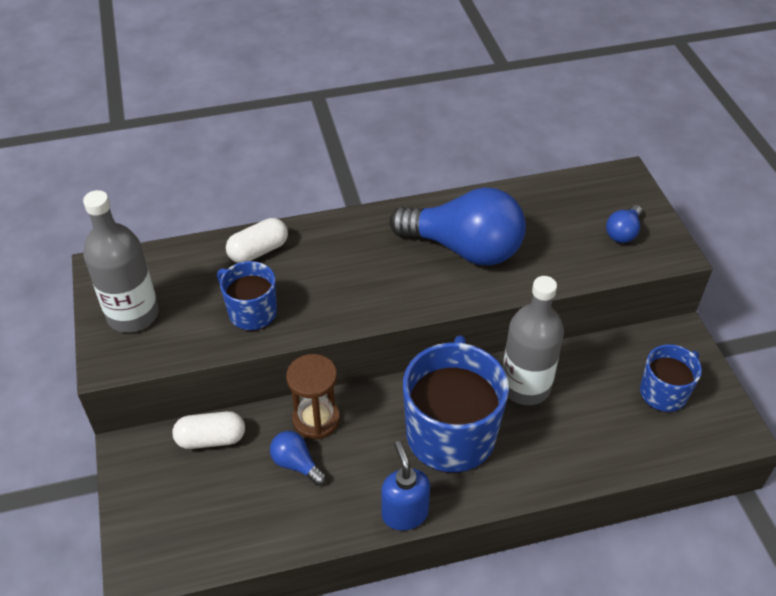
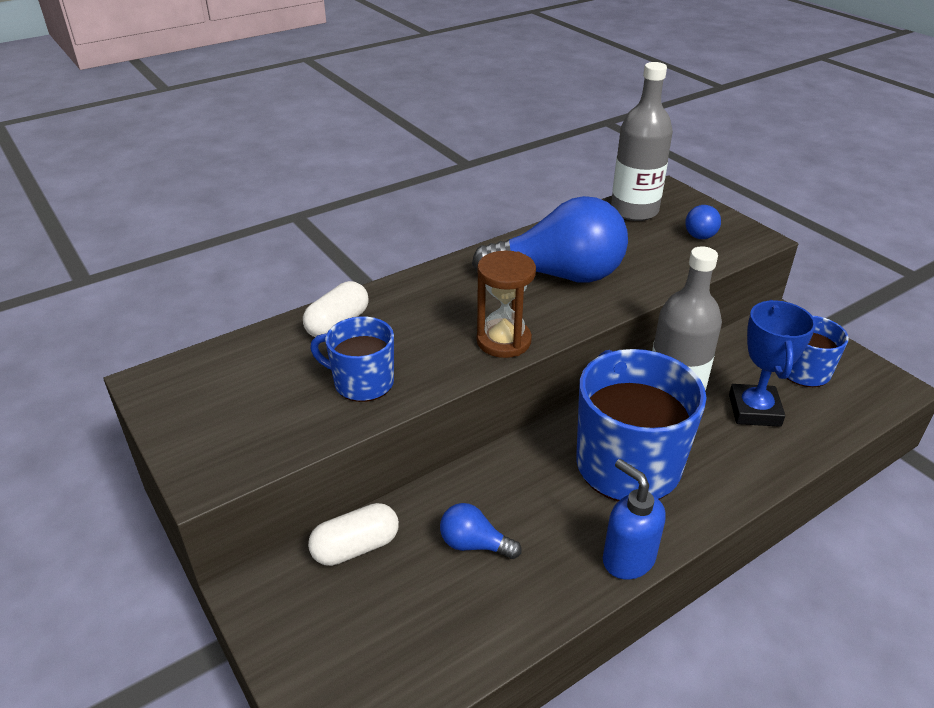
camera: 20 degrees left, 10 degrees down
(133, 315) = (214, 419): grey bottle -> grey bottle (634, 211)
(316, 419) = (471, 491): brown hourglass -> brown hourglass (503, 341)
(591, 418) = (754, 410): none -> blue trophy

